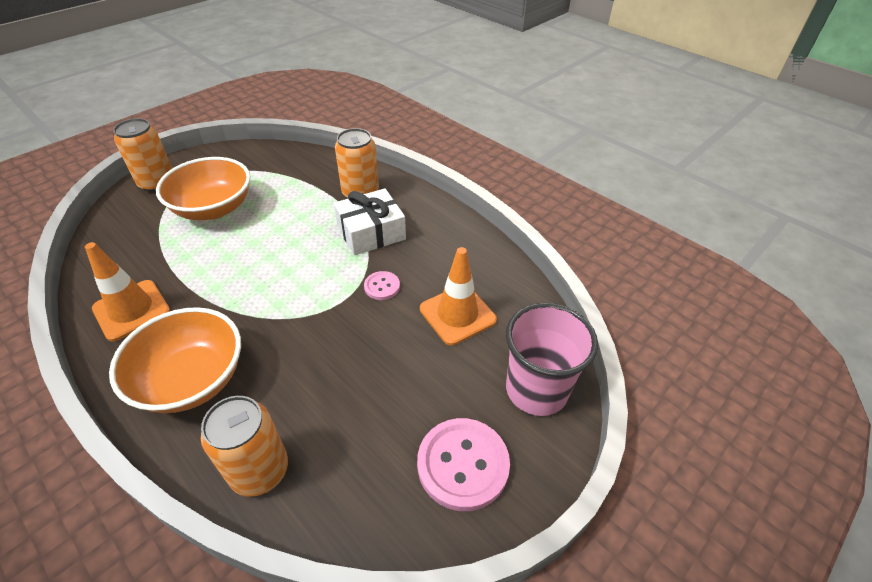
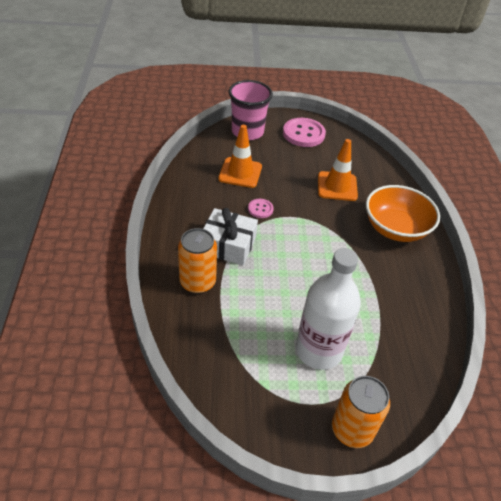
camera: 140 degrees left, 0 degrees up
(132, 310) = (416, 292): orange traffic cone -> orange traffic cone (337, 186)
(213, 208) = (318, 350): orange bowl -> white bottle
(259, 470) = (382, 177): orange can -> none

